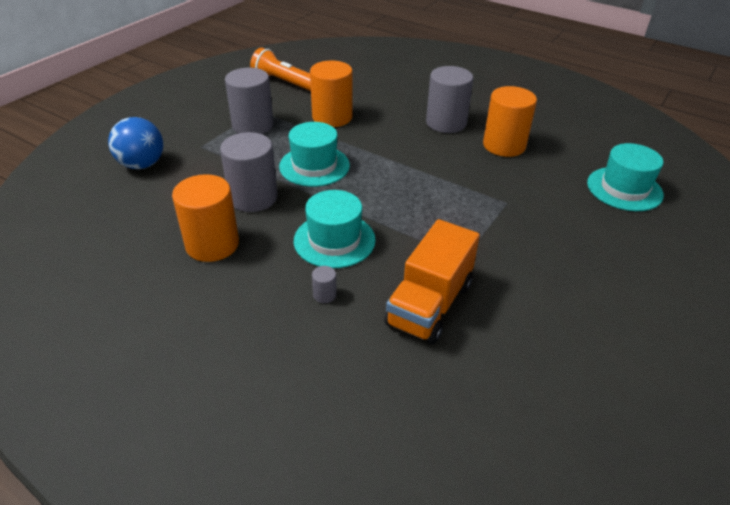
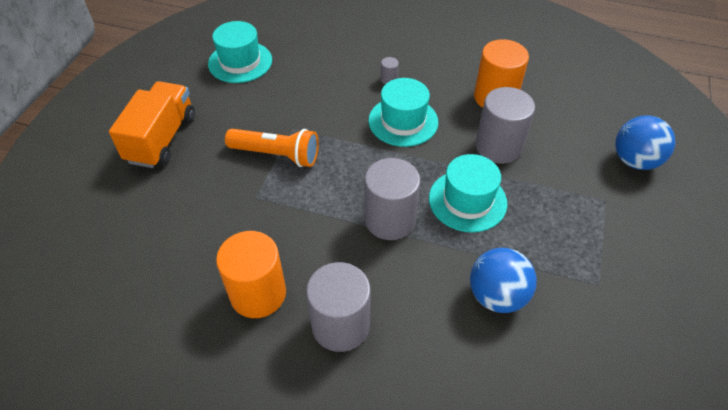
camera: 165 degrees right, 10 degrees up
(252, 125) = (581, 251): grey cylinder -> grey cylinder (390, 220)
(284, 83) = (619, 370): orange flashlight -> orange flashlight (276, 155)
(332, 117) = (497, 296): orange cylinder -> blue ball
(429, 304) = (313, 88): orange truck -> orange truck (162, 139)
(624, 189) = (122, 248): turquoise hat -> turquoise hat (240, 62)

